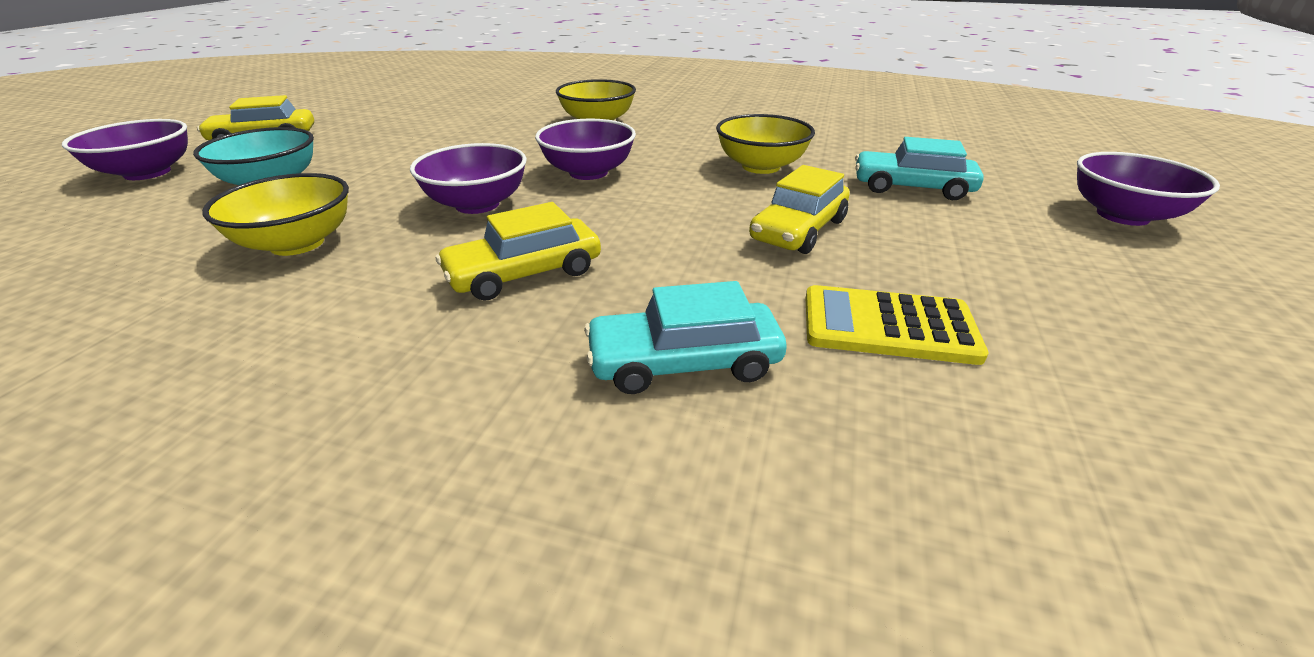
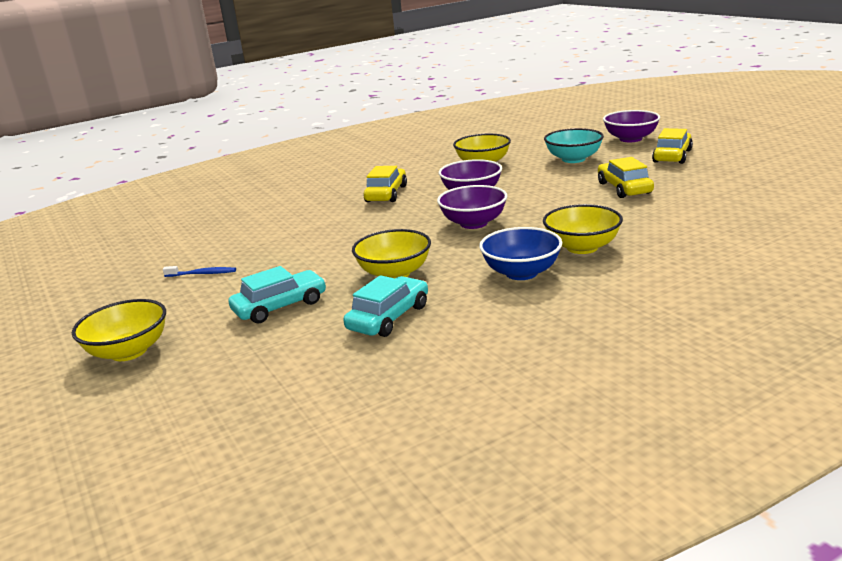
camera: 135 degrees right, 10 degrees down
(677, 127) = (521, 273): none -> blue bowl
(684, 362) = (291, 205): turquoise car -> turquoise car (389, 317)
(798, 230) = (312, 251): yellow car -> yellow car (624, 188)
(888, 326) = (236, 239): yellow calculator -> none
(993, 277) = (202, 274): none -> blue toothbrush
(1122, 215) = (129, 351): purple bowl -> yellow bowl

